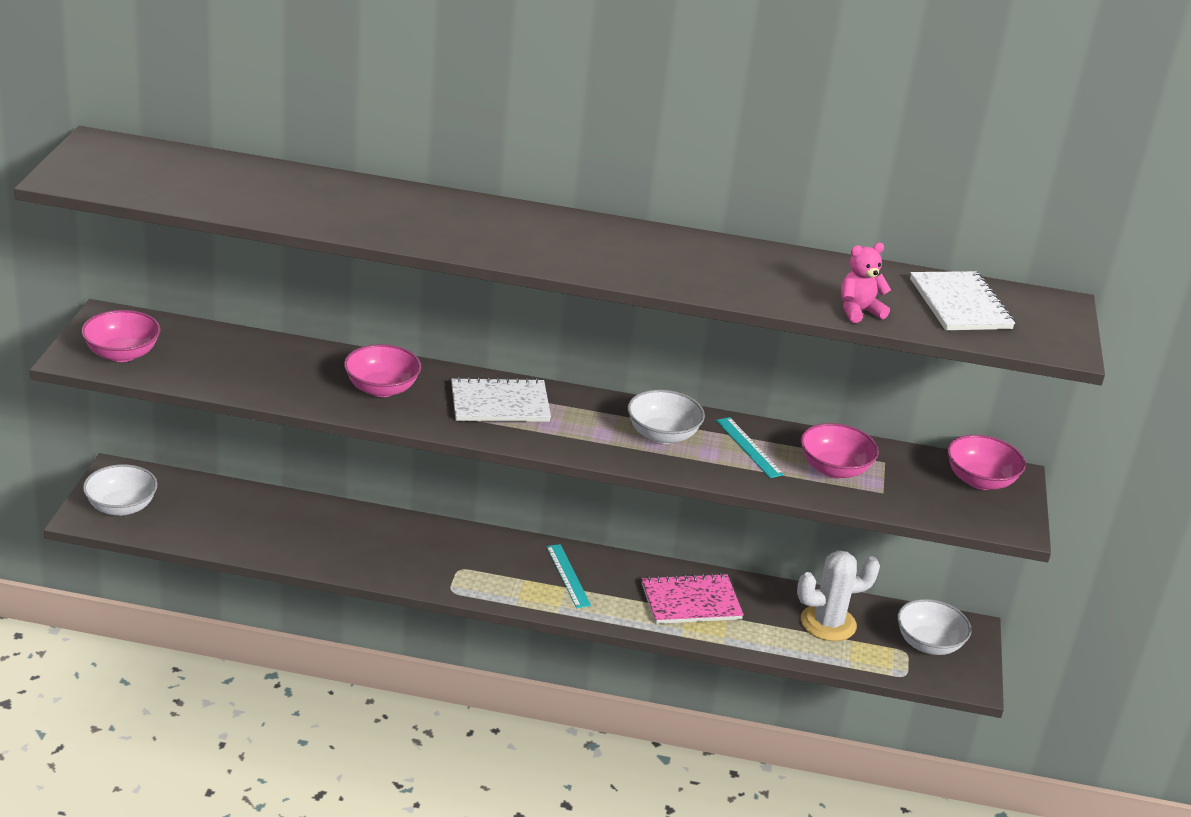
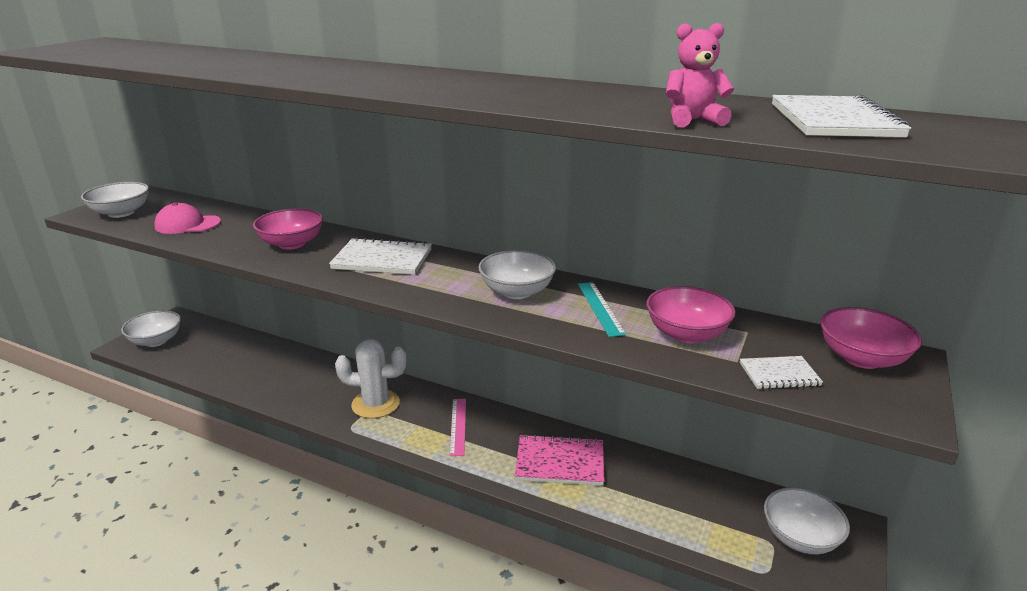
camera: 20 degrees right, 5 degrees down
(122, 354) = (121, 213): pink bowl -> white bowl
(228, 367) = (187, 224): none -> pink cap
(568, 576) = (458, 426): turquoise ruler -> pink ruler
(828, 623) = (692, 500): white cactus -> white cactus (375, 404)
(918, 501) = (779, 374): none -> white notebook

